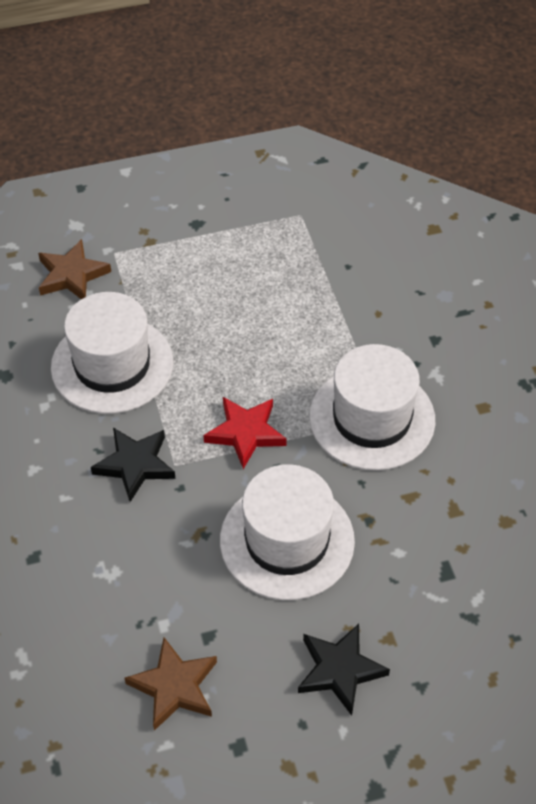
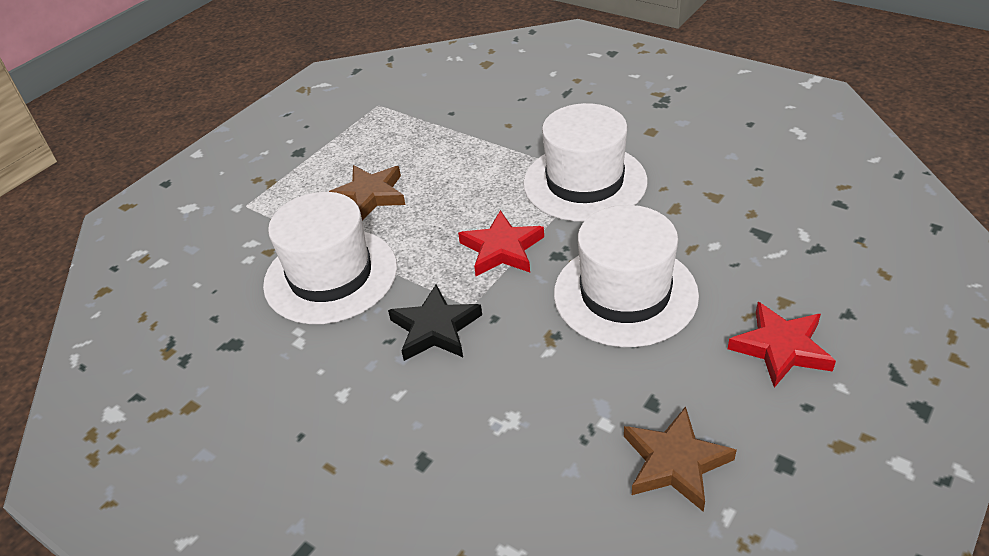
camera: 35 degrees left, 10 degrees down
(72, 275) = (222, 240): brown star -> brown star (370, 196)
(340, 670) = (781, 348): black star -> red star

